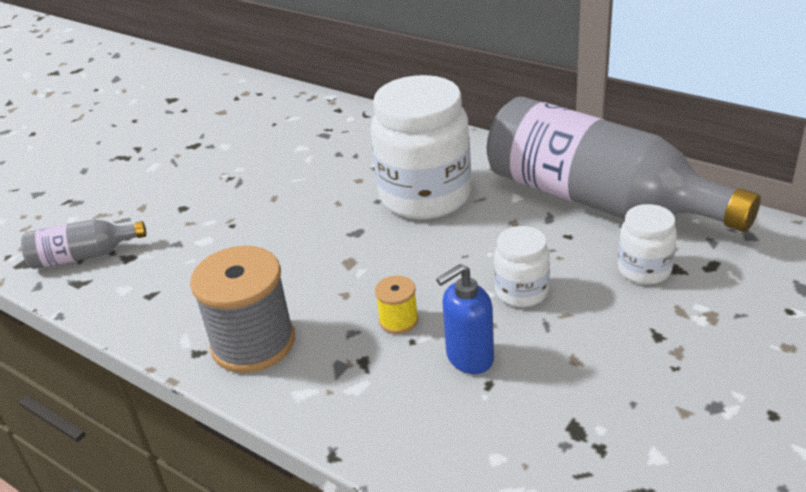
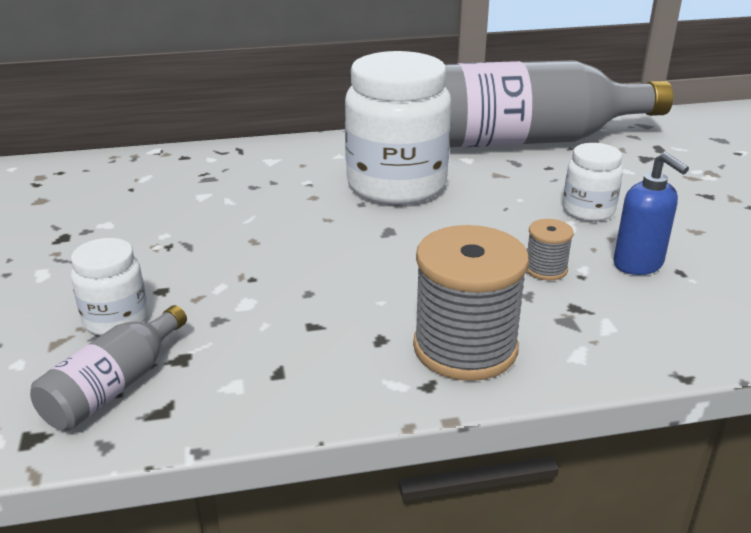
camera: 50 degrees left, 5 degrees down
(398, 320) = (545, 269): yellow spool -> grey spool
(469, 358) = (638, 264): blue soap dispenser -> blue soap dispenser turned 45 degrees counterclockwise
(644, 270) = (630, 166): white jar -> white jar (116, 319)

